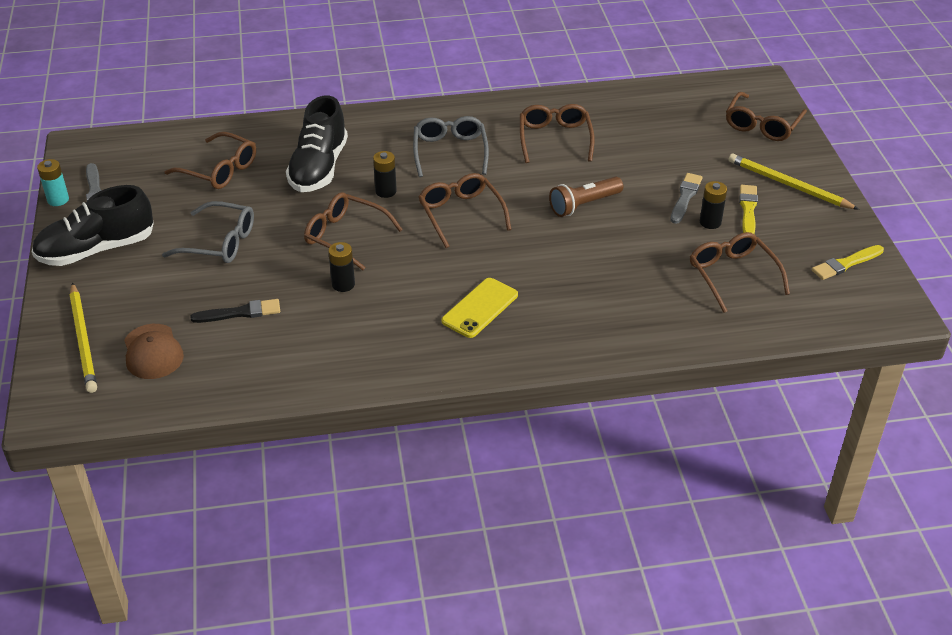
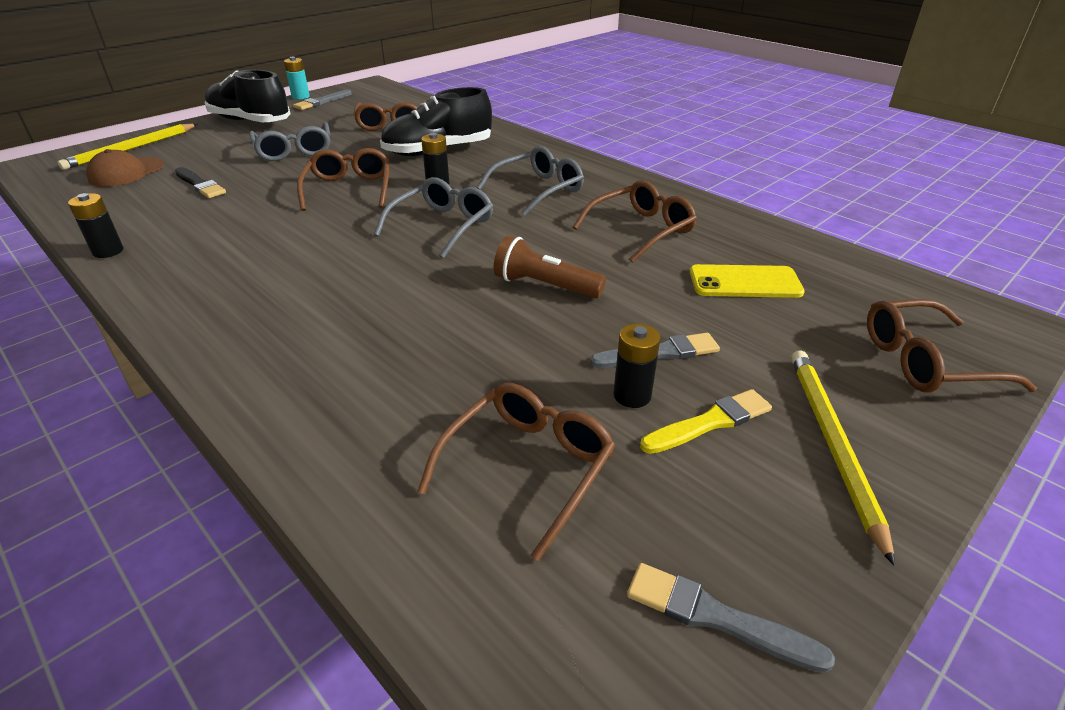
camera: 55 degrees right, 5 degrees down
(343, 284) = (273, 210): black battery -> black battery (108, 251)
(461, 214) = (442, 226): brown glasses -> grey glasses
(480, 308) = (284, 287): yellow phone -> yellow phone (745, 282)
(846, 264) = (716, 617): yellow brush -> grey brush

